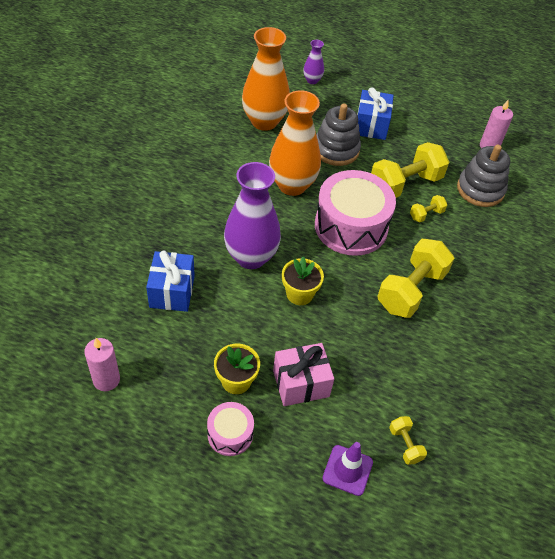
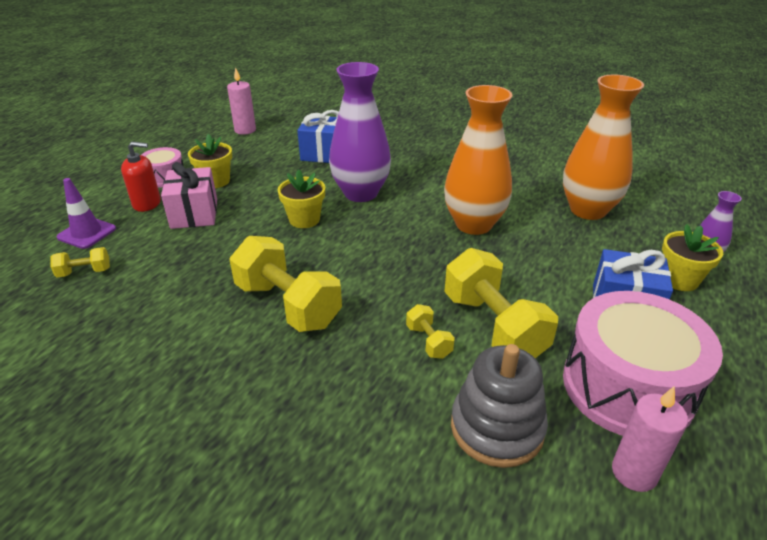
camera: 100 degrees right, 15 degrees down
(287, 433) = (147, 203): none -> red soap dispenser
(336, 150) = (552, 264): grey stacking toy -> none
(341, 97) = (679, 280): none -> yellow flower pot
(351, 226) = (404, 264): pink drum -> pink drum (627, 387)

